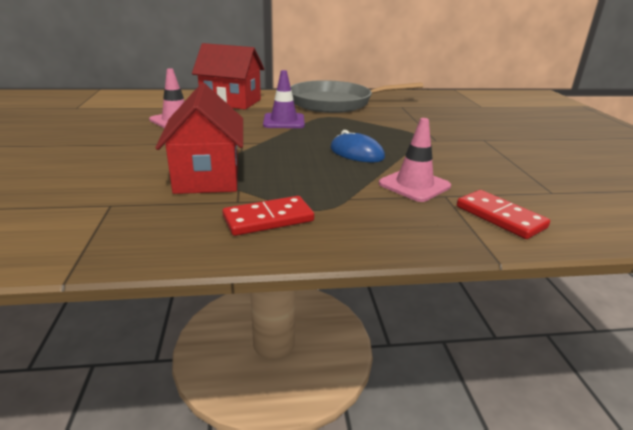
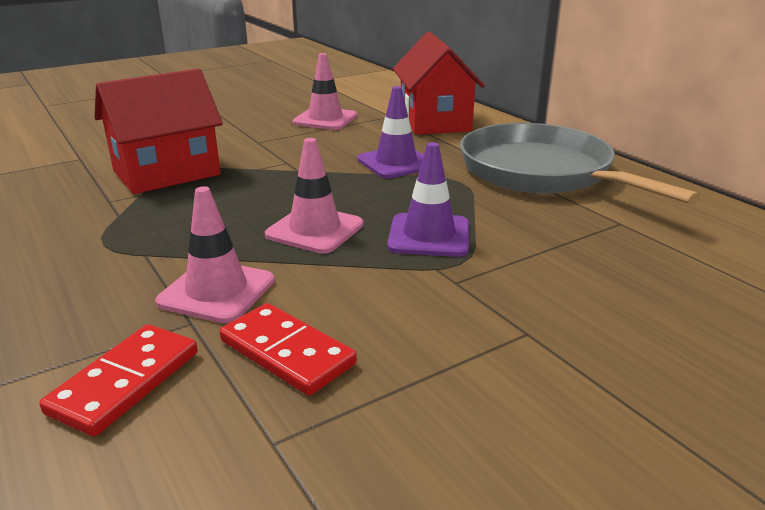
camera: 65 degrees right, 0 degrees up
(268, 219) = (67, 224): red domino -> red domino (286, 353)
(356, 153) = (315, 230): blue mouse -> pink traffic cone
(386, 134) = (429, 236): none -> purple traffic cone

